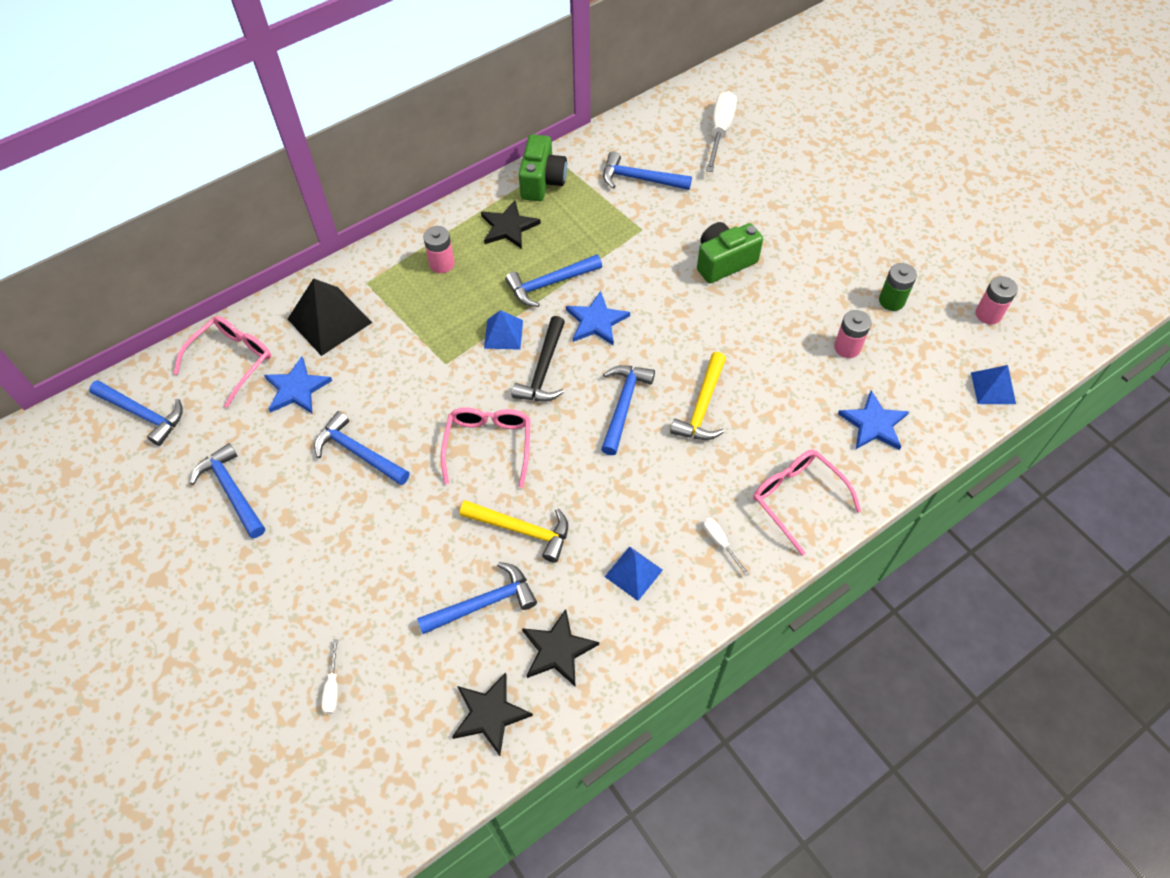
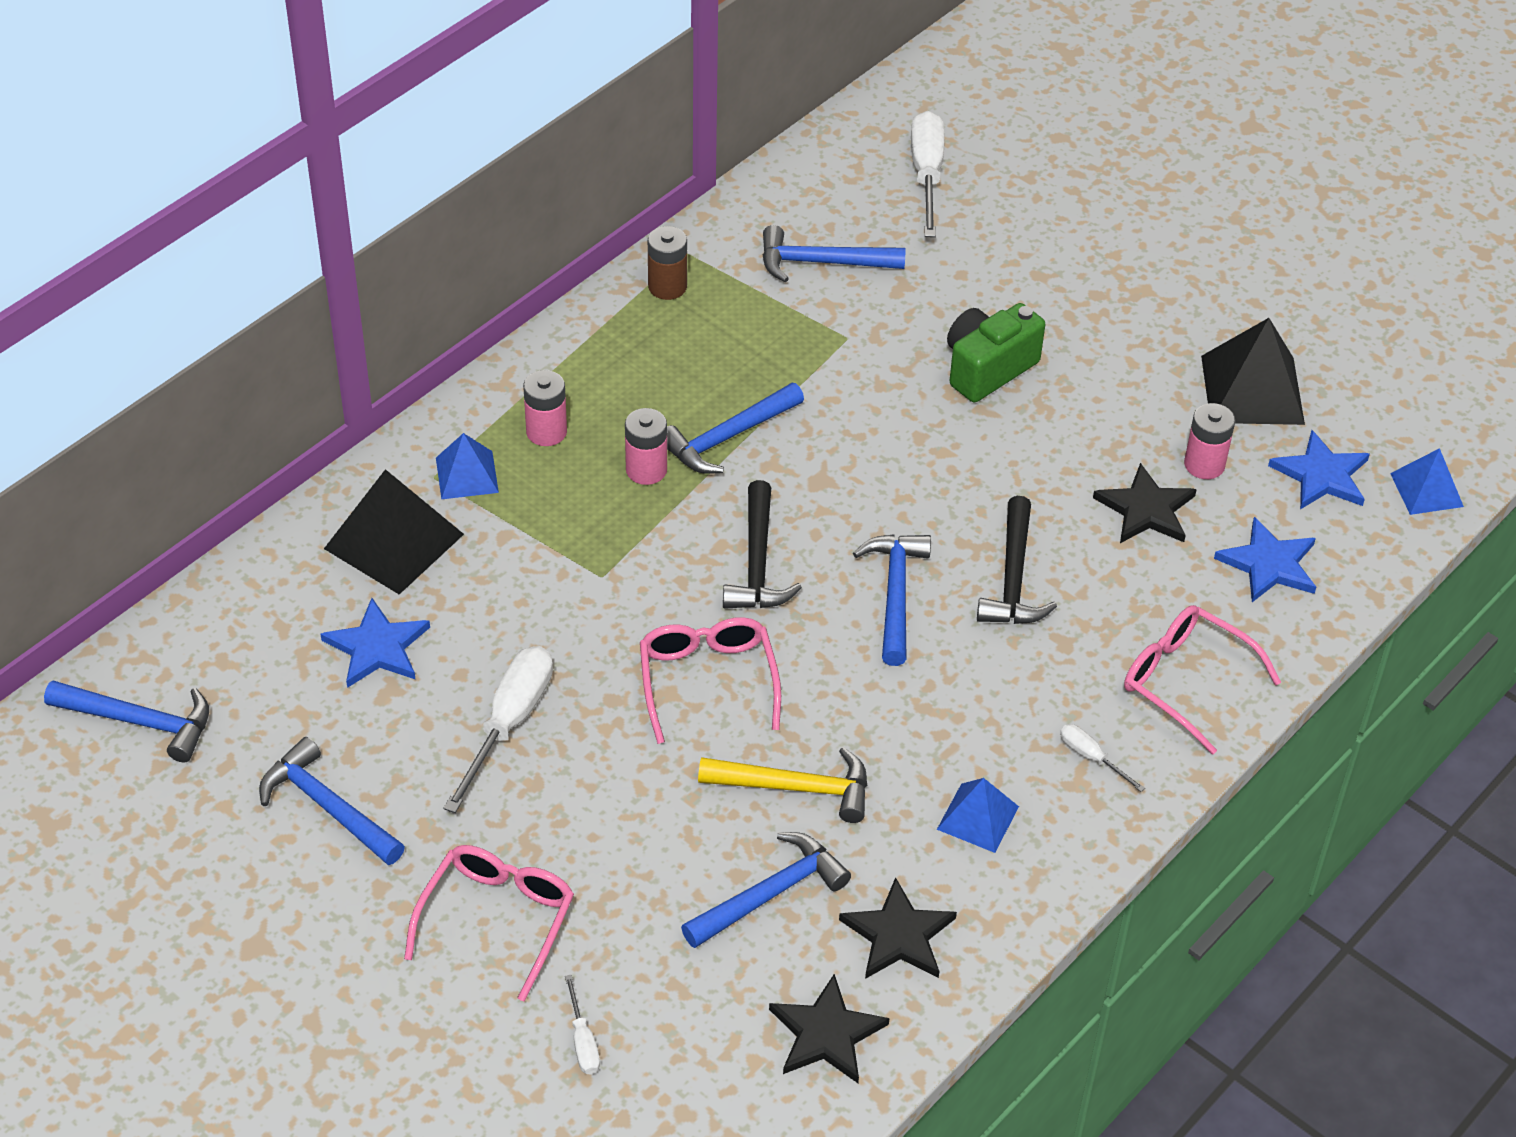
camera: 15 degrees left, 10 degrees down
(232, 360) = (256, 623): pink glasses -> pink glasses (497, 920)
(358, 453) = (509, 723): blue hammer -> white screwdriver
(503, 334) = (678, 521): blue pyramid -> blue pyramid (467, 475)
(508, 227) = (635, 362): black star -> black star (1146, 509)
(542, 181) = (667, 286): green camera -> brown battery
(596, 321) = (817, 481): blue star -> blue star (1321, 475)
(702, 406) = (1013, 578): yellow hammer -> black hammer
(891, 301) = (1252, 390): green battery -> black pyramid
(988, 314) = (1397, 389): pink battery -> pink battery (646, 470)

